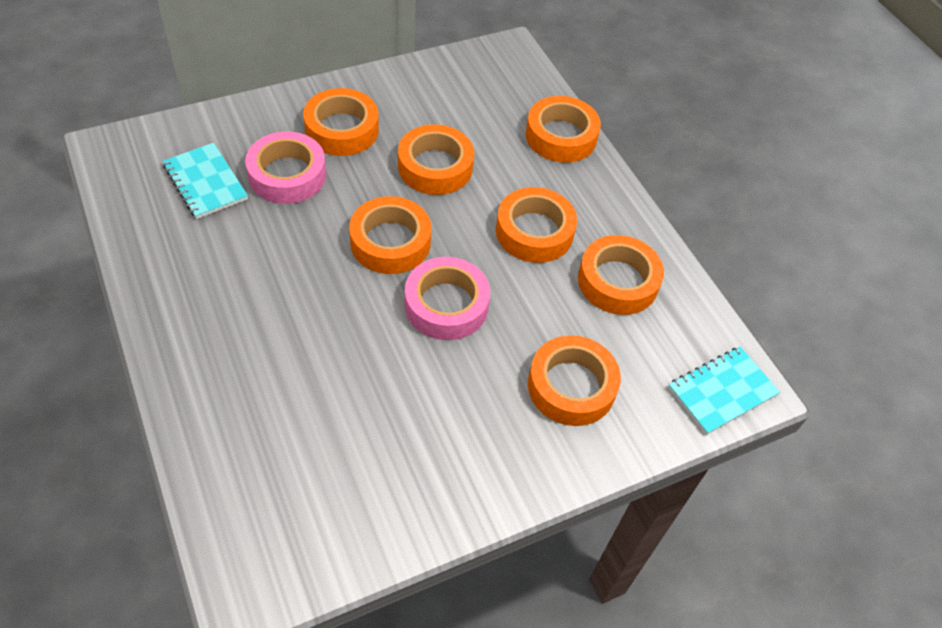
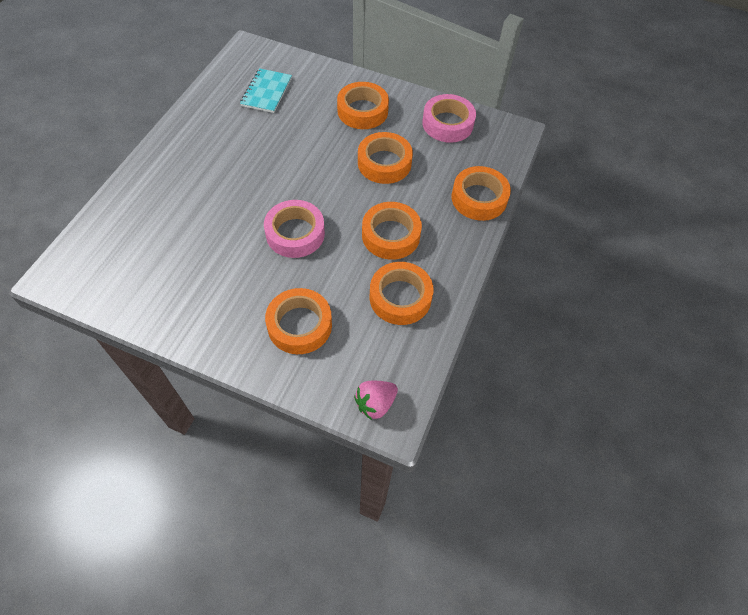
camera: 50 degrees right, 5 degrees up
(287, 175) = (307, 114): pink tape -> pink tape (447, 124)
(390, 242) = (310, 182): orange tape -> none
(722, 391) = (375, 404): turquoise notebook -> pink strawberry

